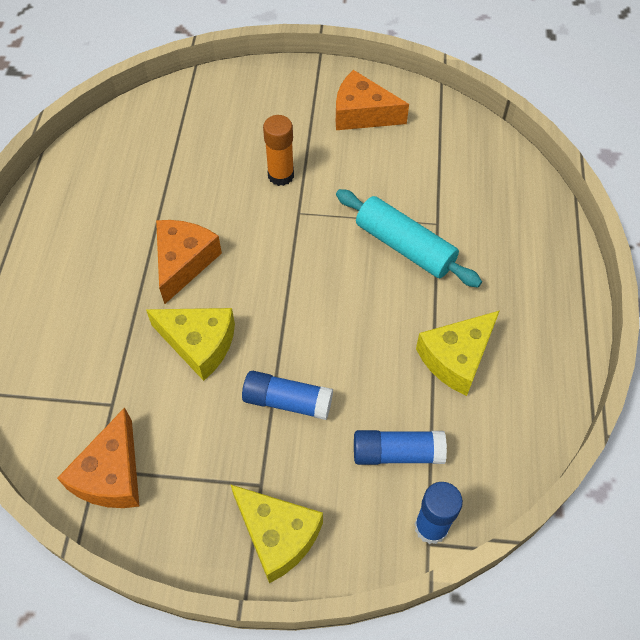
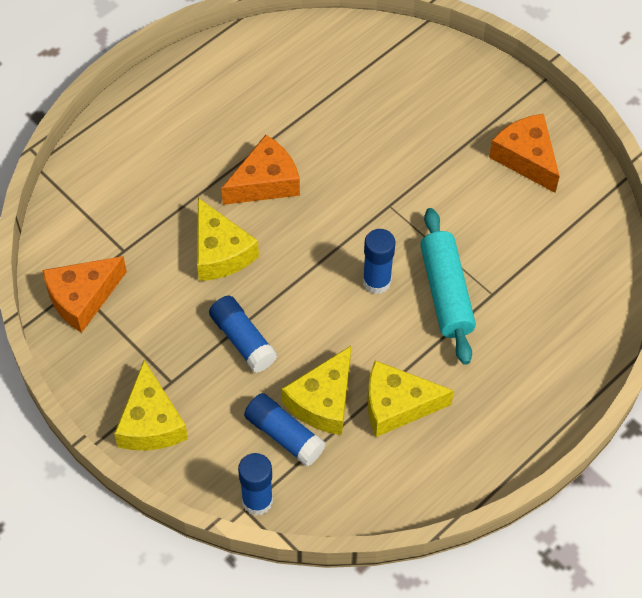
camera: 40 degrees right, 0 degrees up
(281, 175) = (405, 165): orange glue stick -> none
(346, 276) = (376, 281): none -> blue glue stick
(399, 400) = (323, 401): none -> yellow cheese

